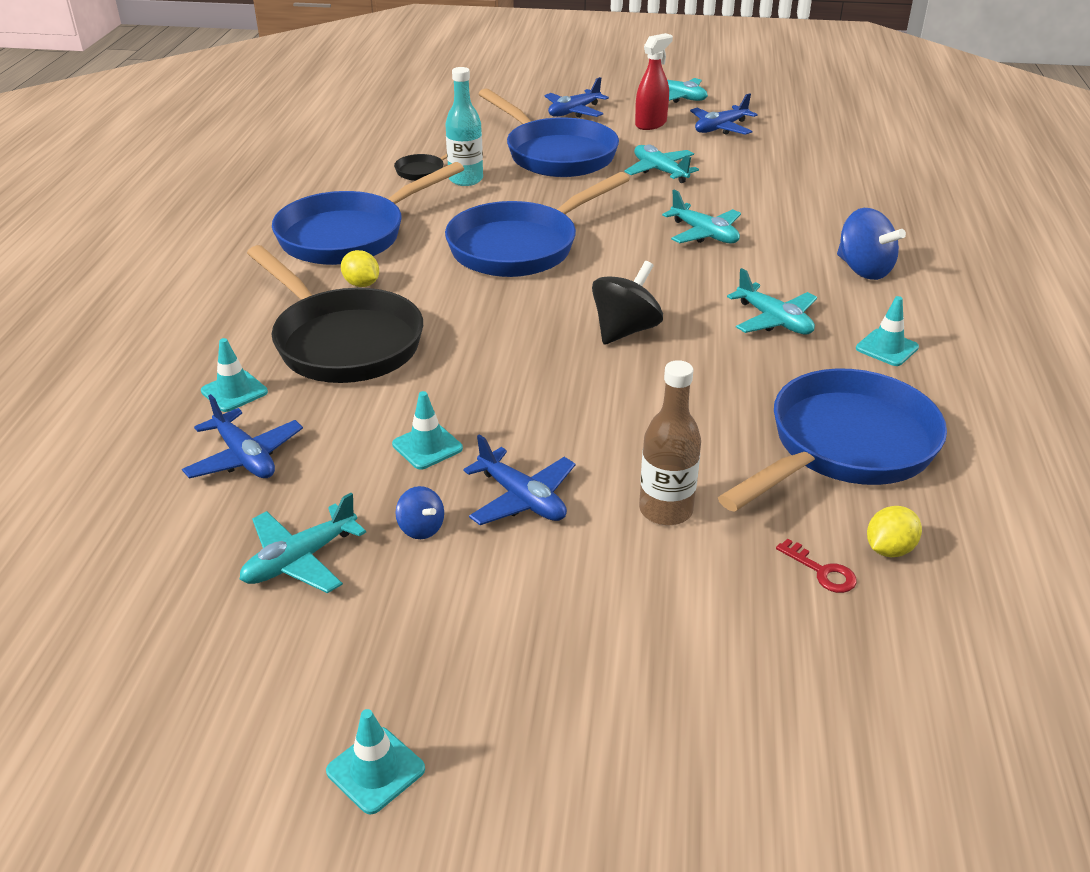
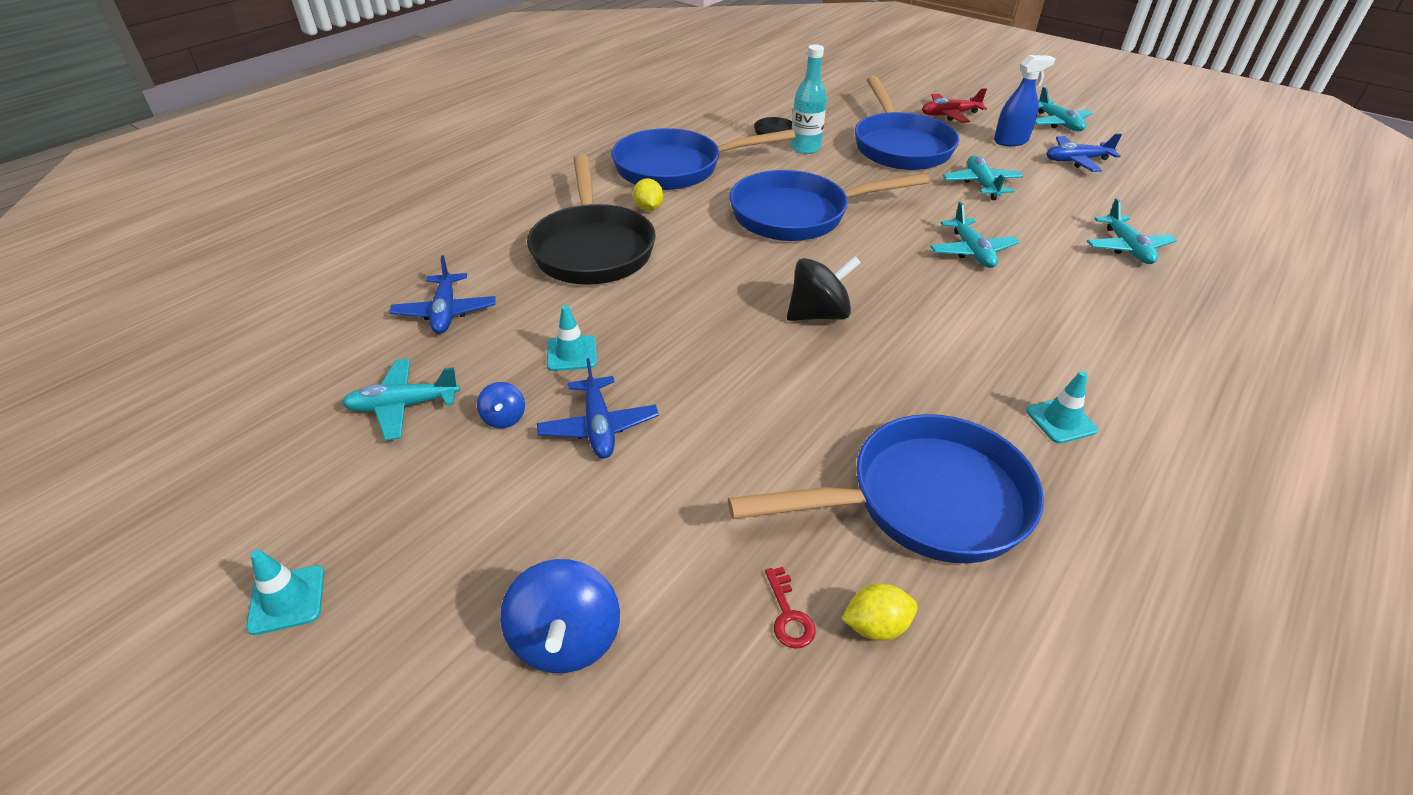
camera: 30 degrees right, 5 degrees up
(234, 391) = (486, 261): turquoise traffic cone -> none
(574, 112) = (949, 115): blue plane -> red plane
(651, 124) = (1011, 141): red spray bottle -> blue spray bottle
(665, 510) = (703, 489): brown bottle -> none
(774, 320) = (966, 352): turquoise plane -> turquoise plane (1127, 248)
(863, 270) = (1106, 334): blue spinning top -> blue spinning top (566, 639)

